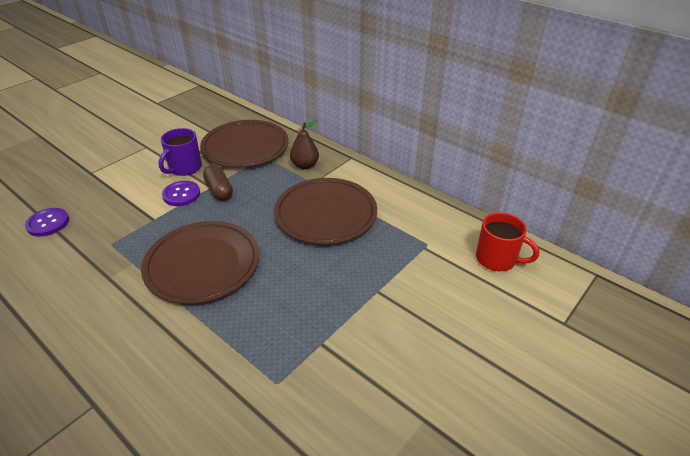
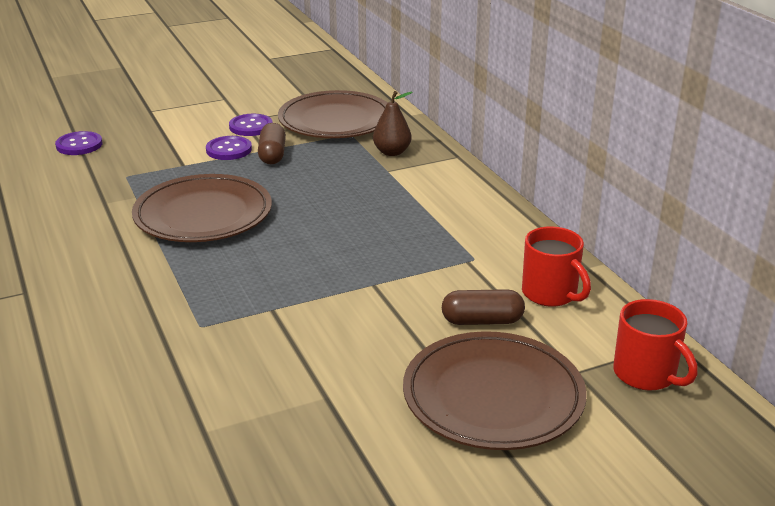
camera: 25 degrees right, 10 degrees down
(184, 168) = (251, 126): purple mug -> purple button
(325, 214) = (375, 203): brown plate -> brown plate (493, 396)
(474, 299) = (482, 321): none -> brown capsule
(604, 309) = (646, 374): none -> red mug

